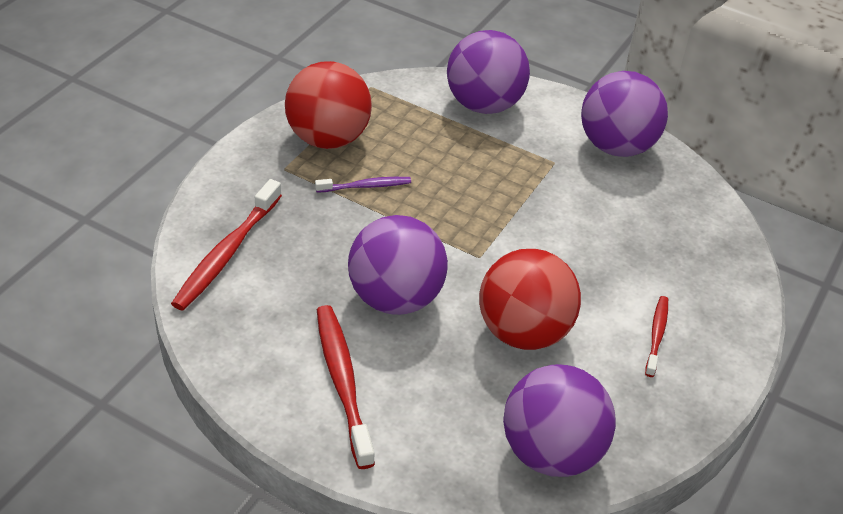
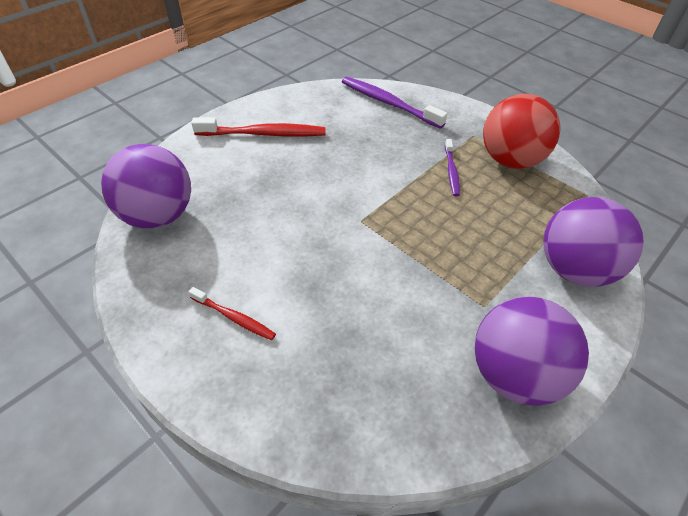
camera: 105 degrees right, 5 degrees up
(226, 253) = (388, 103): red toothbrush -> purple toothbrush
(395, 298) = (328, 167): purple ball -> none
(523, 332) = (272, 228): red ball -> none

